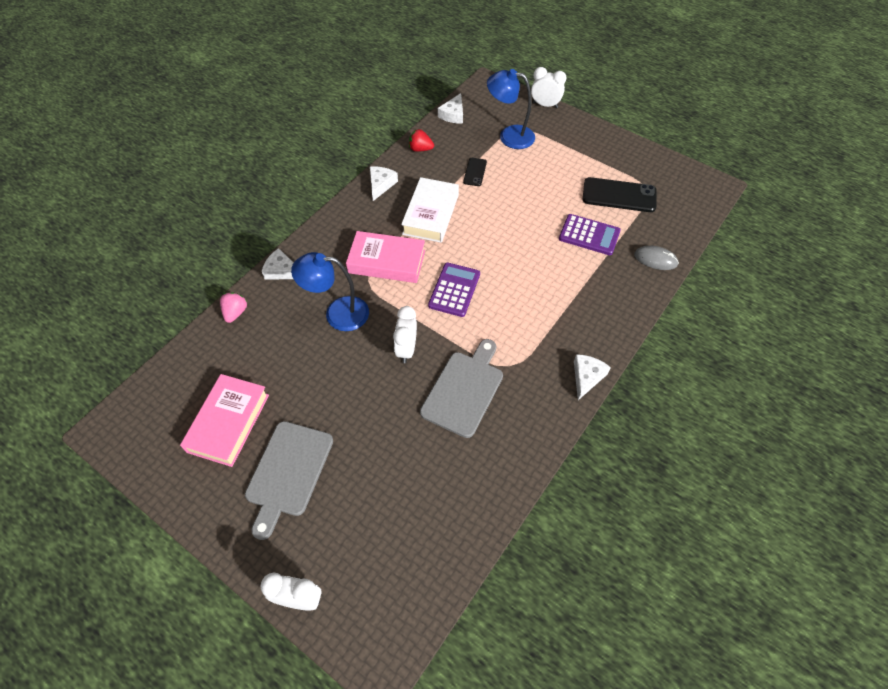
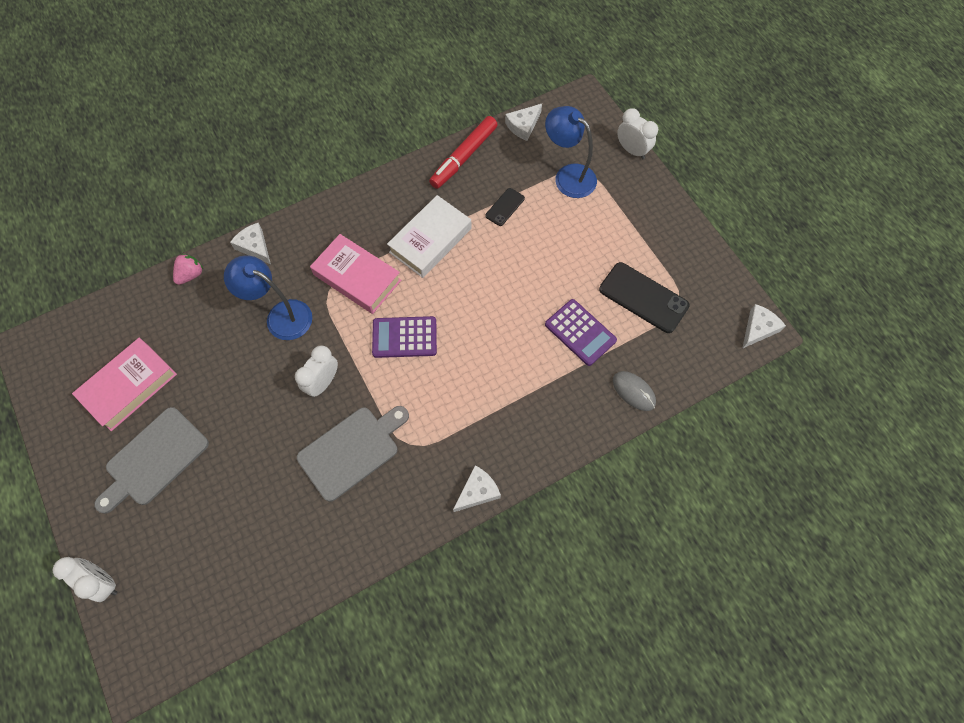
camera: 25 degrees right, 10 degrees up
(381, 185) = (400, 185): white cheese -> white cheese (758, 329)
(420, 149) = (464, 157): red strawberry -> red marker
(454, 290) = (404, 337): purple calculator -> purple calculator turned 135 degrees counterclockwise

